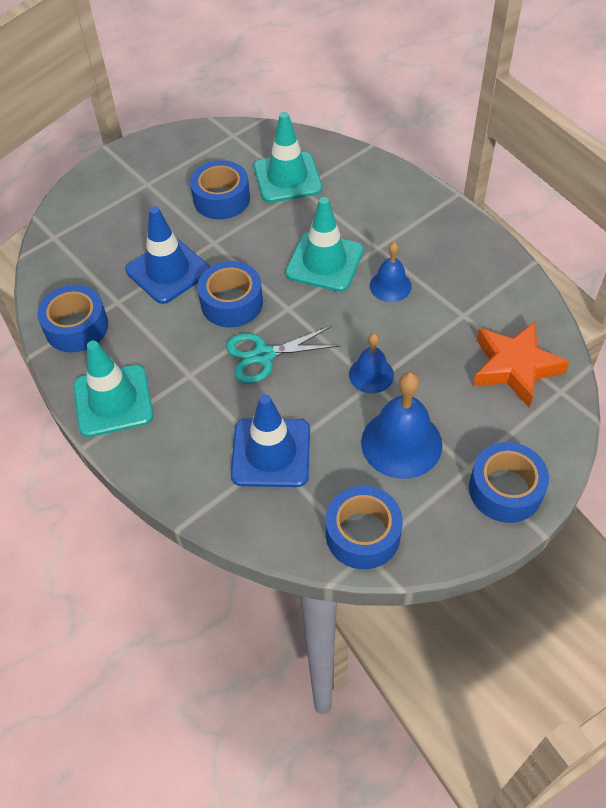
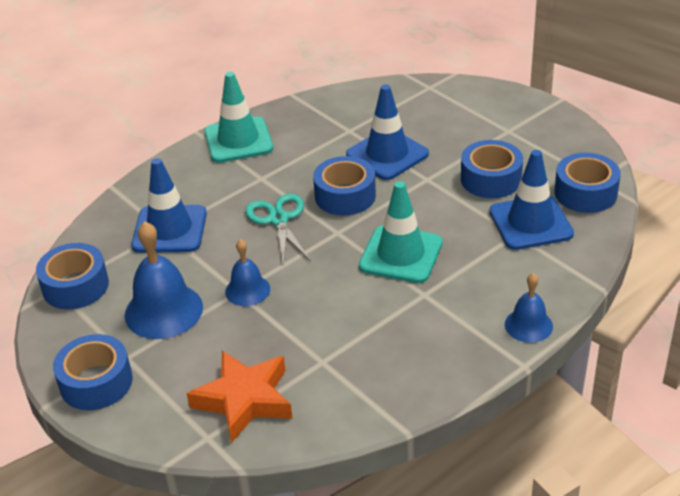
camera: 90 degrees right, 15 degrees down
(76, 327) = (320, 112): blue tape -> blue tape (585, 193)
(287, 178) = (530, 223): turquoise traffic cone -> blue traffic cone
(390, 286) = (366, 304): blue bell -> blue bell (528, 325)

